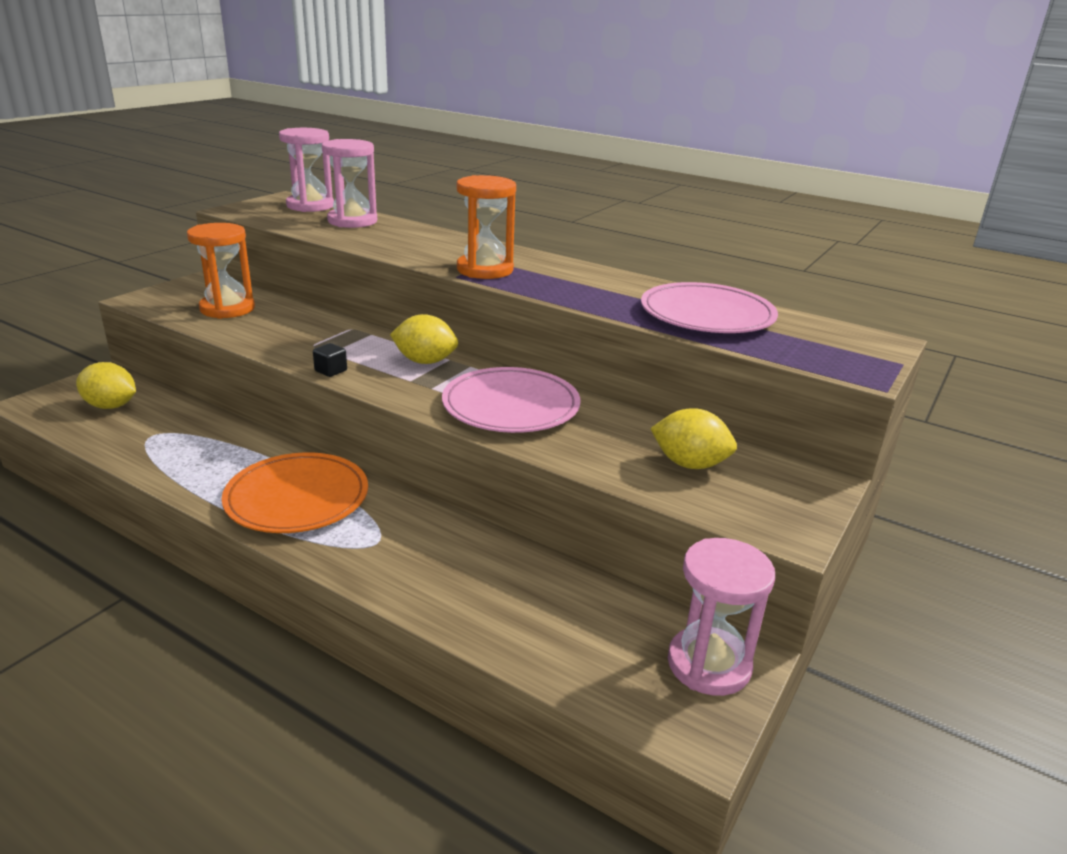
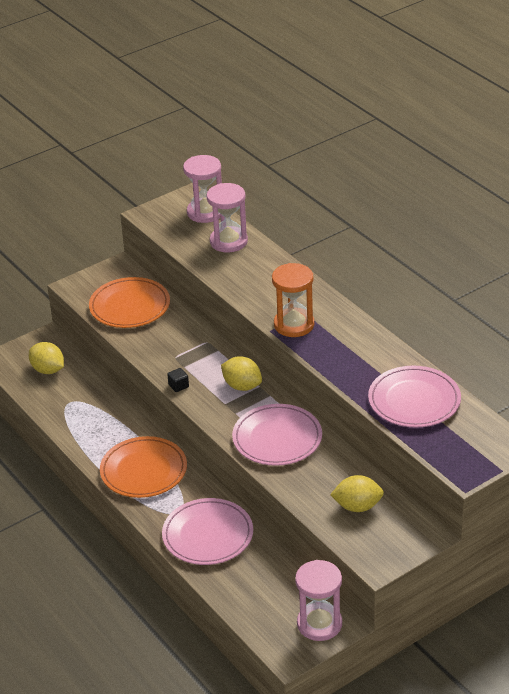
camera: 25 degrees right, 10 degrees up
(227, 309) = (129, 306): orange hourglass -> orange plate
(441, 565) = (208, 535): none -> pink plate
(689, 464) = (357, 506): yellow lemon -> yellow lemon turned 45 degrees counterclockwise

